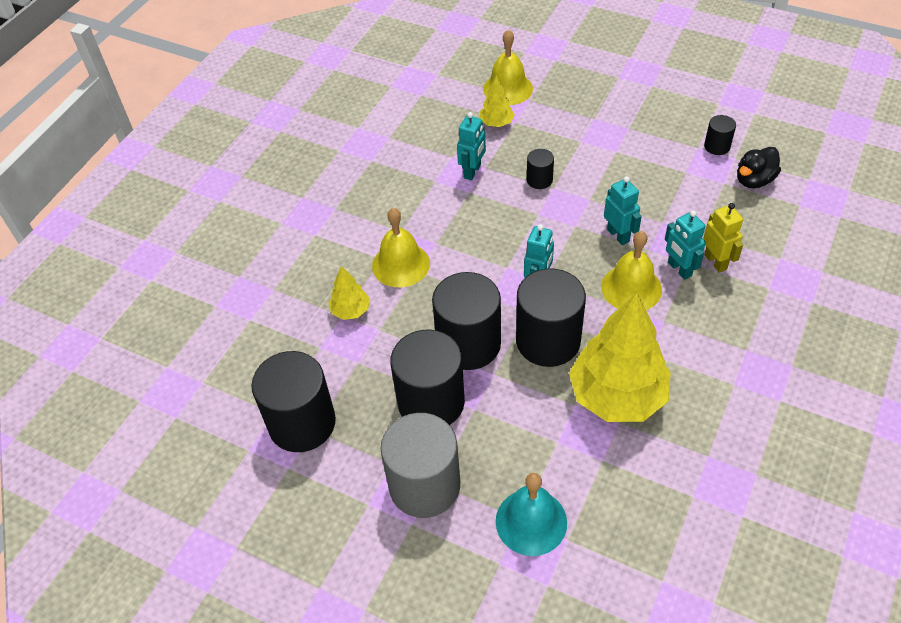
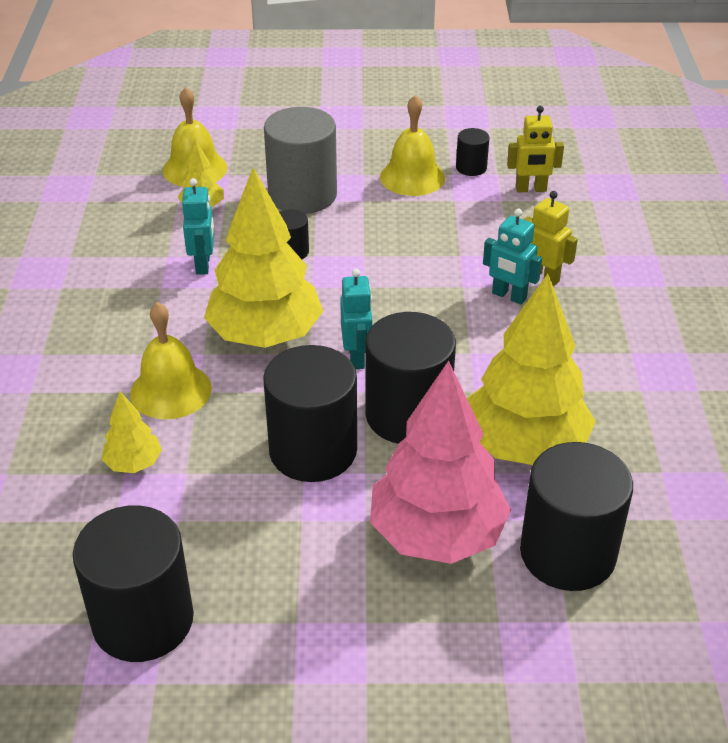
camera: 30 degrees left, 10 degrees down
(424, 485) = (356, 631): grey cylinder -> grey cylinder (302, 195)
(431, 402) = (305, 531): black cylinder -> black cylinder (567, 553)
(484, 243) = (266, 335): none -> yellow tree
(515, 439) = (436, 534): none -> pink tree
(531, 521) = (513, 618): turquoise bell -> none
(618, 235) = (420, 282): turquoise robot -> none
(631, 288) = (468, 330): yellow bell -> yellow bell (412, 177)
(754, 180) = (531, 189): black duck -> yellow robot

